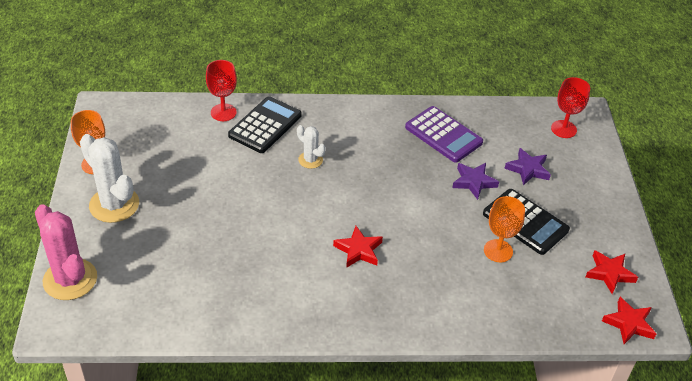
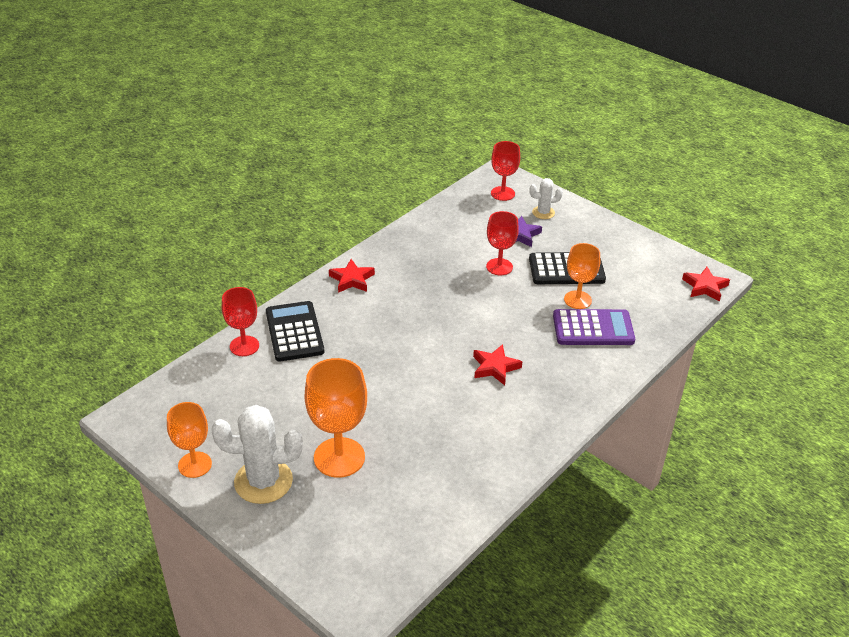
camera: 45 degrees left, 5 degrees down
(70, 279) = (318, 564): pink cactus -> none
(174, 226) = (339, 457): none -> orange goblet
(310, 160) = (368, 332): white cactus -> white cactus (543, 213)
(443, 135) = (434, 249): purple calculator -> purple calculator (593, 328)
(473, 182) = (499, 267): purple star -> red goblet
(609, 273) = (654, 265): red star -> red star (352, 279)

